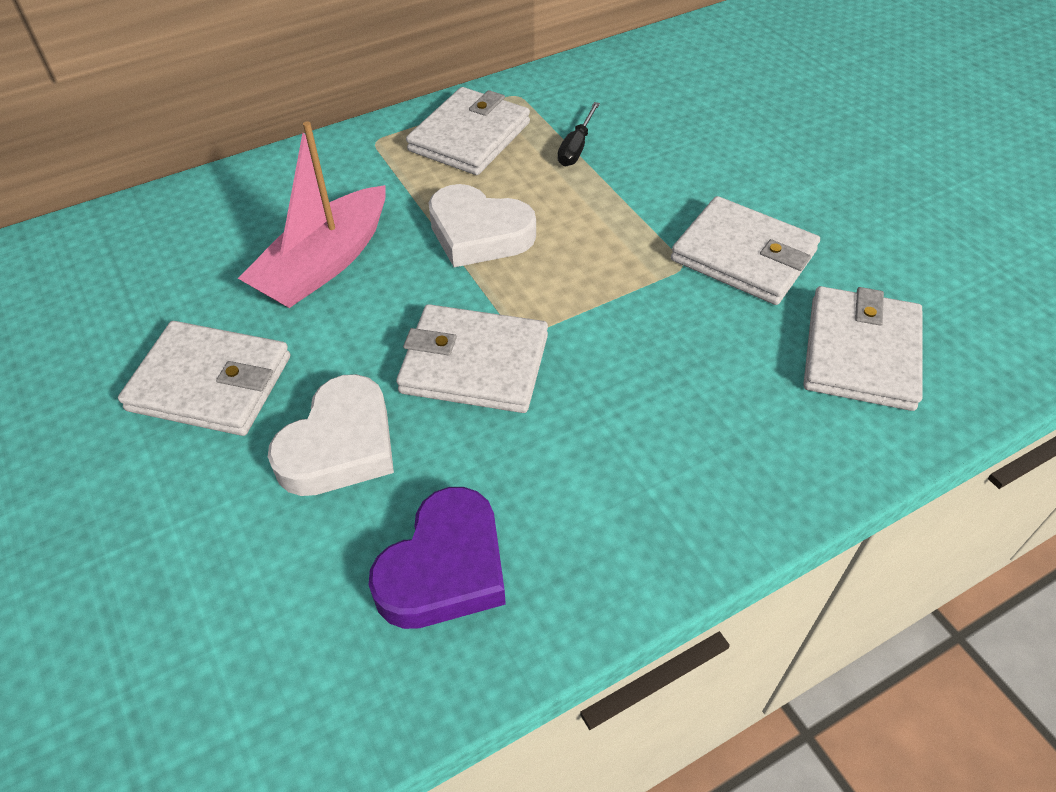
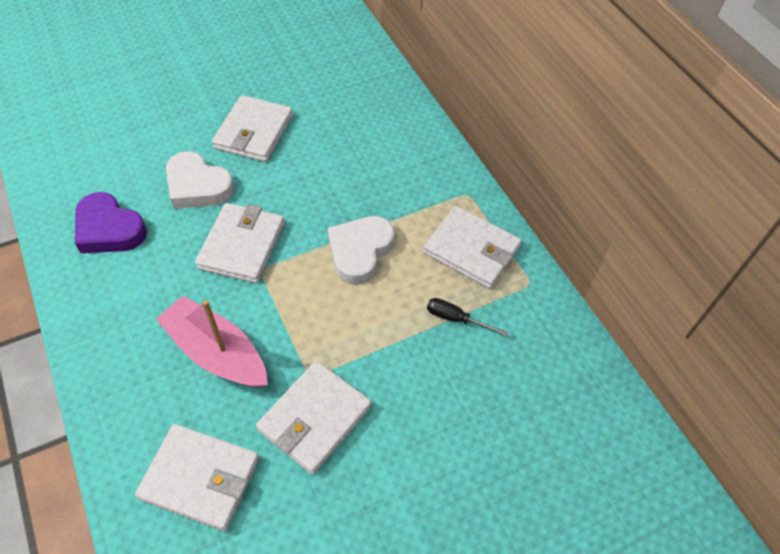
camera: 90 degrees right, 5 degrees up
(324, 263) = (340, 173): pink boat -> pink boat (216, 352)

